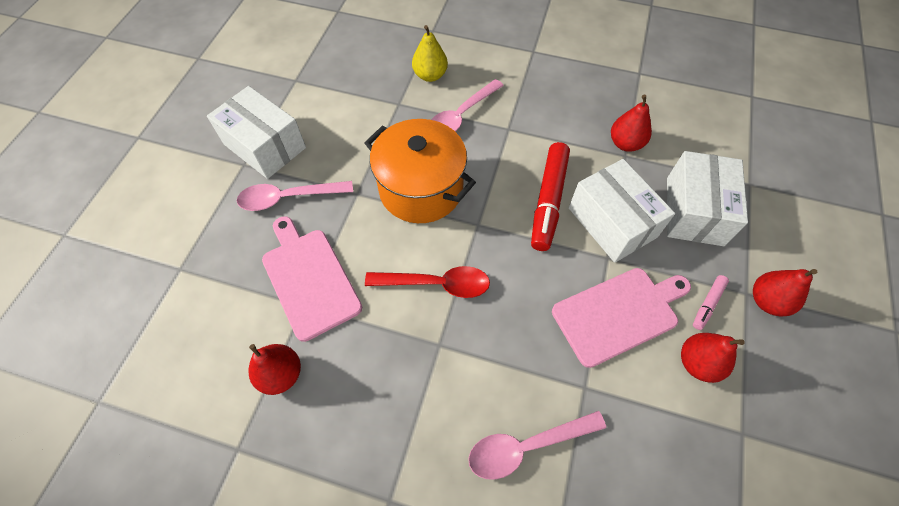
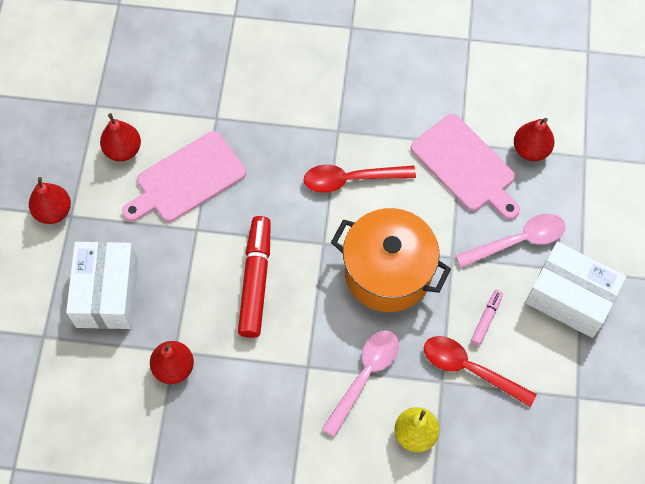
camera: 170 degrees right, 5 degrees up
(281, 374) = (458, 90): red pear -> red pear (530, 150)
(372, 108) = (470, 369): none -> red spoon
(527, 446) = (258, 72): pink spoon -> none
(612, 222) = (191, 267): white box -> none
(707, 304) = (108, 200): pink marker -> pink marker (486, 319)

